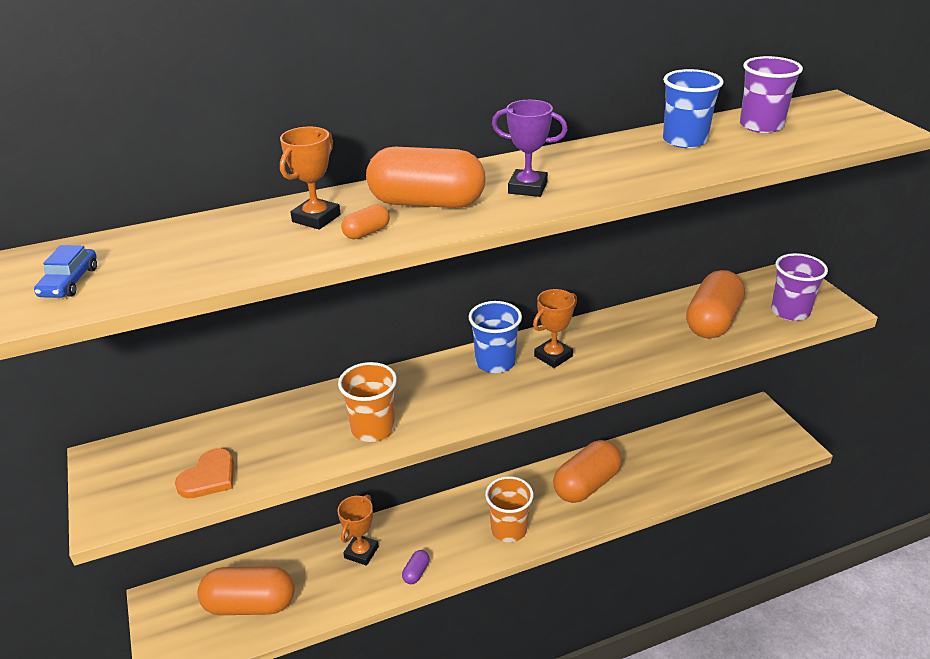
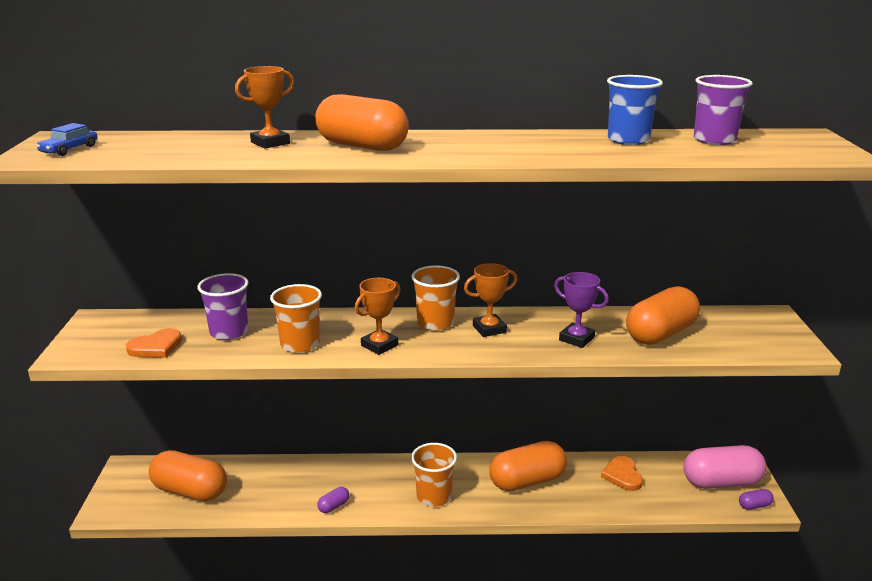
camera: 20 degrees right, 10 degrees down
(361, 552) = (299, 479): orange trophy -> orange trophy (379, 345)
(366, 233) = (296, 154): orange capsule -> none
(495, 362) = (435, 323): blue cup -> orange cup
(527, 188) = (453, 148): purple trophy -> purple trophy (576, 339)
(667, 452) = (622, 475): none -> orange heart
(752, 434) = (721, 482): none -> pink capsule
(790, 311) = (747, 342): purple cup -> purple cup (229, 332)
(790, 450) = (754, 506): none -> purple capsule

